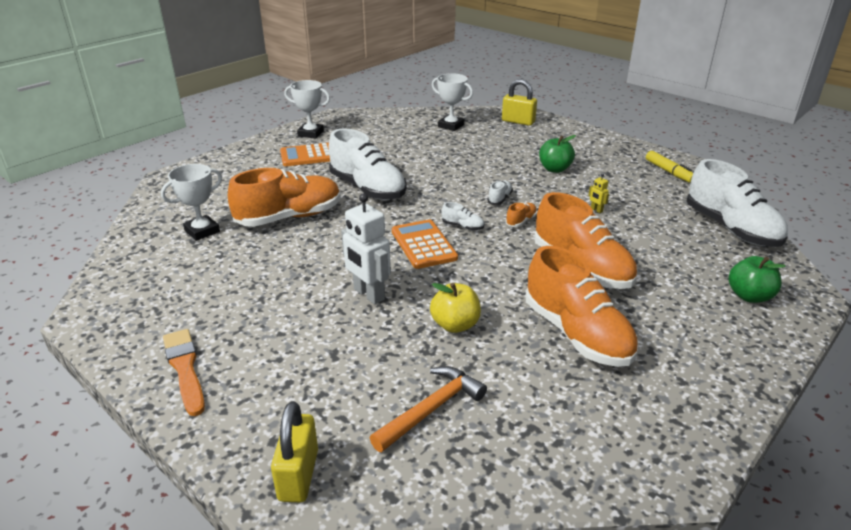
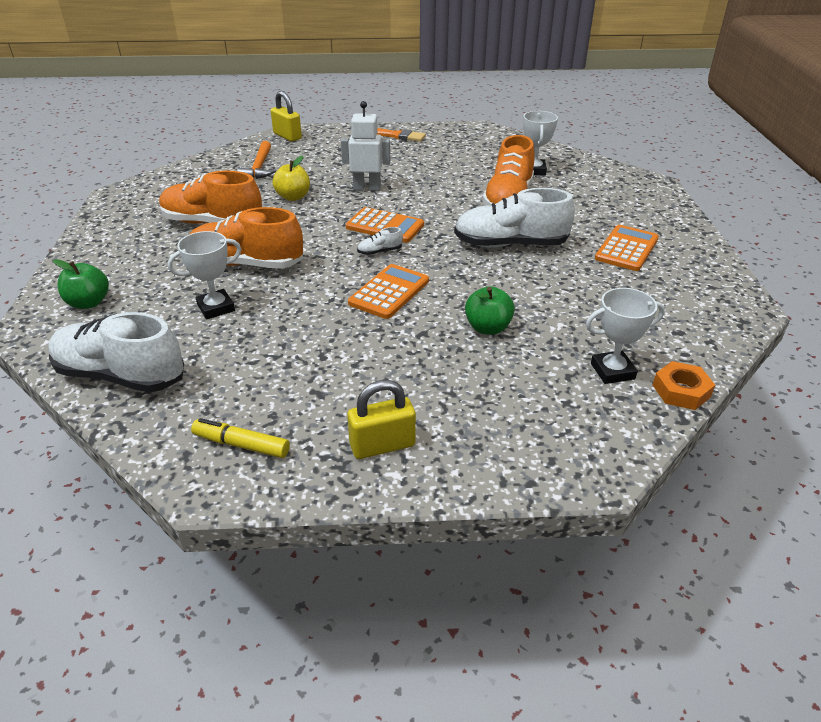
camera: 135 degrees right, 5 degrees up
(310, 133) = (695, 270): white trophy -> white trophy (216, 308)
(438, 112) = (681, 391): none -> orange nut
(499, 199) = (389, 292): white shoe -> orange calculator
(518, 121) = (559, 441): yellow padlock -> yellow padlock (382, 445)
(521, 221) = (340, 279): orange shoe -> none
(555, 169) = (387, 364): green apple -> green apple (488, 328)
(596, 210) = (284, 327): yellow robot -> none

